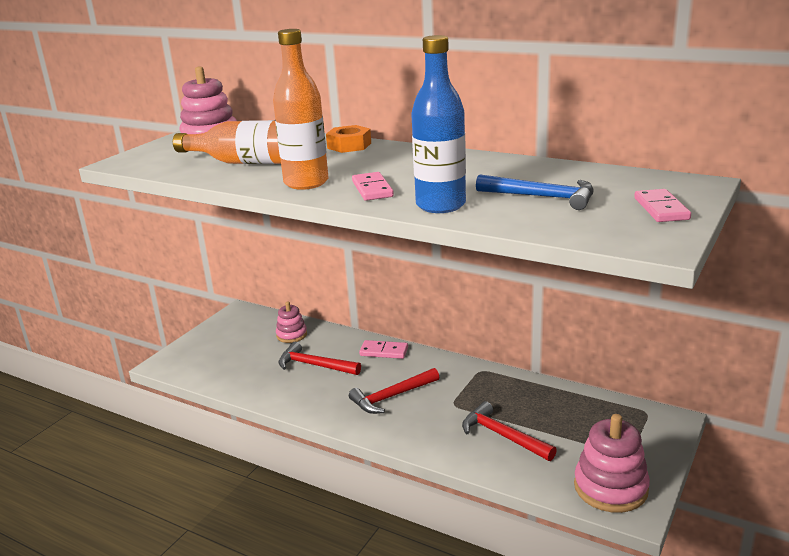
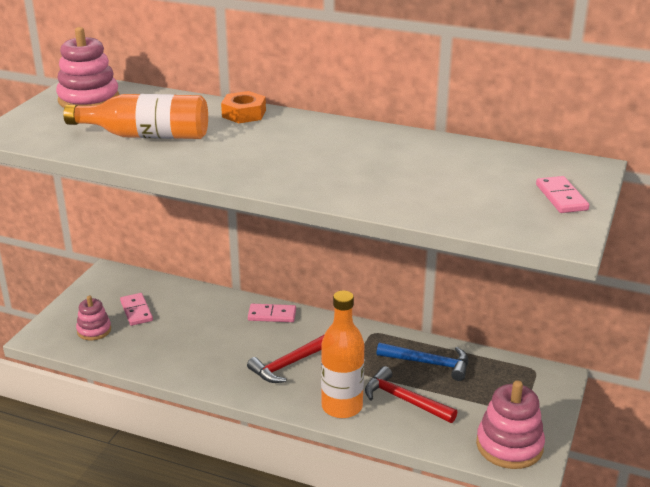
camera: 10 degrees left, 5 degrees up
(291, 335) = (171, 299): pink stacking toy -> pink stacking toy (94, 330)
(306, 183) = (215, 164): orange bottle -> orange bottle (342, 407)
(314, 365) = (203, 333): red hammer -> none
(372, 189) = (285, 172): pink domino -> pink domino (136, 311)
(440, 205) = (358, 193): blue bottle -> none
(542, 197) = (452, 183): blue hammer -> blue hammer (429, 363)

